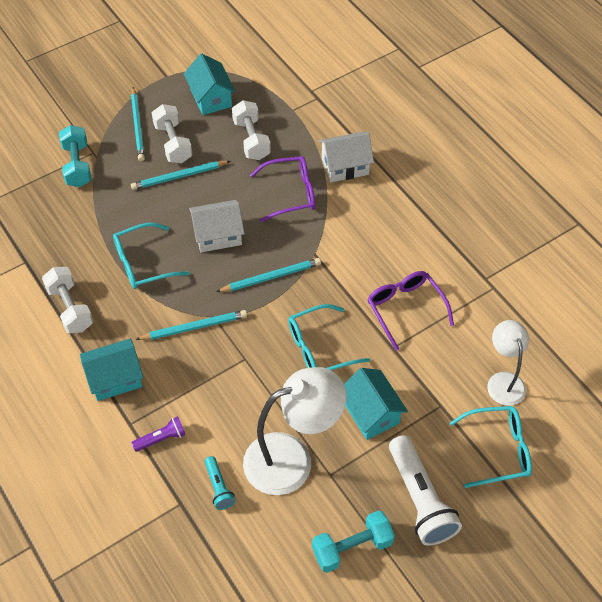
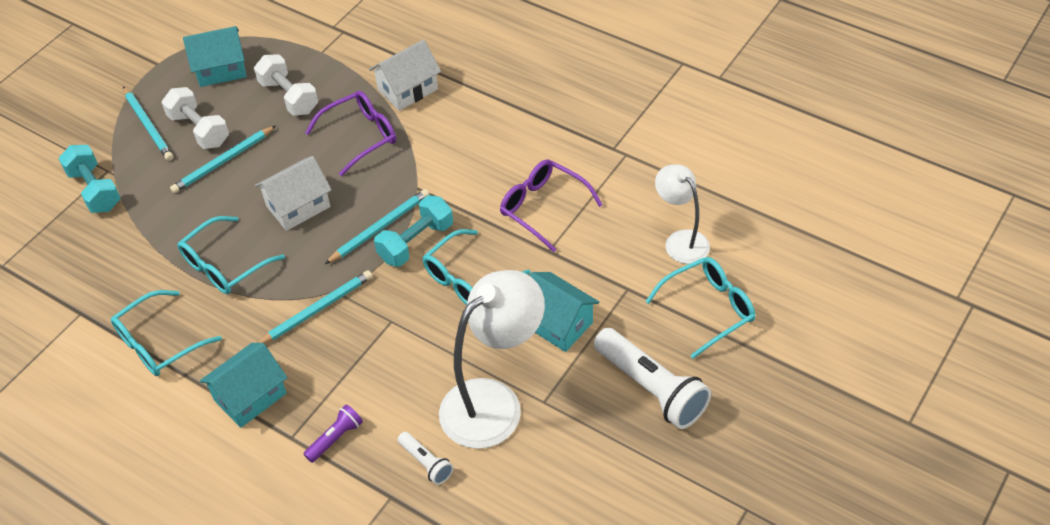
camera: 20 degrees left, 5 degrees down
(70, 308) = (160, 342): white dumbbell -> turquoise glasses
(211, 98) = (221, 69): turquoise house -> turquoise house turned 60 degrees counterclockwise
(218, 487) = (426, 463): turquoise flashlight -> white flashlight
(352, 547) = (603, 465): turquoise dumbbell -> turquoise dumbbell (416, 242)

